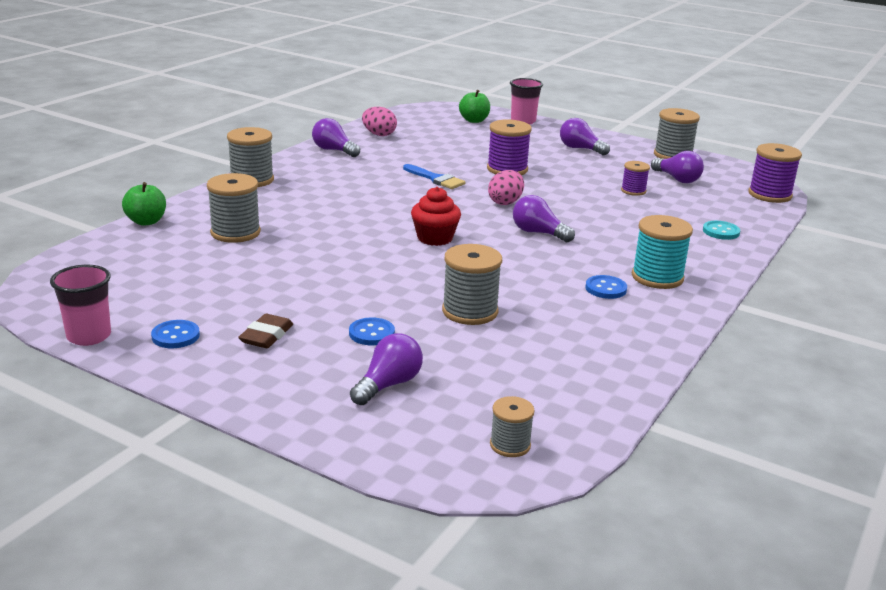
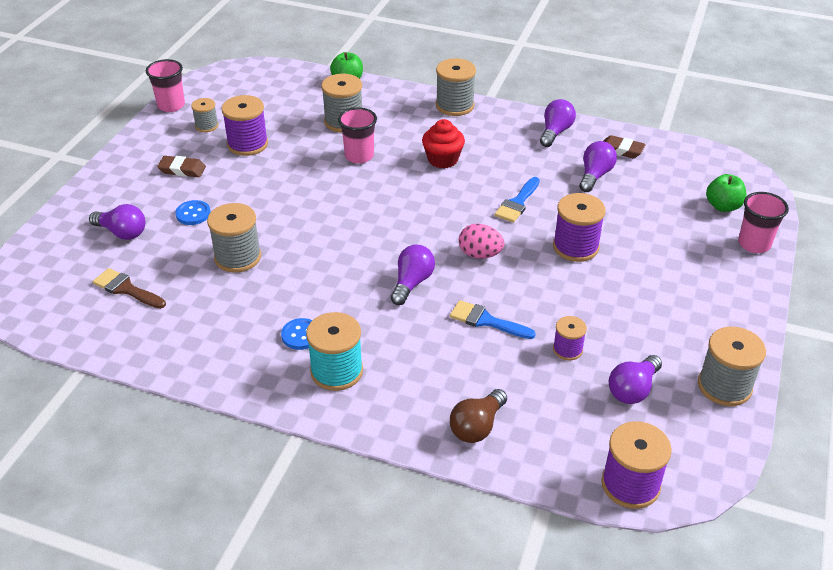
camera: 80 degrees right, 15 degrees up
(175, 336) = (176, 135): blue button -> none
(239, 289) = (247, 144): none -> purple spool
(312, 232) = (359, 156): none -> pink cup
(379, 134) = (621, 150): pink egg -> brown eraser
(435, 238) = (373, 221): red cupcake -> red cupcake (443, 159)
(508, 385) = (126, 289): none -> brown brush
(510, 445) = (48, 297): grey spool -> grey spool (206, 126)
(580, 149) = (686, 299): purple light bulb -> purple light bulb (595, 175)
(595, 212) = (486, 321): none -> blue brush
(721, 232) = (477, 426): turquoise button -> brown light bulb

